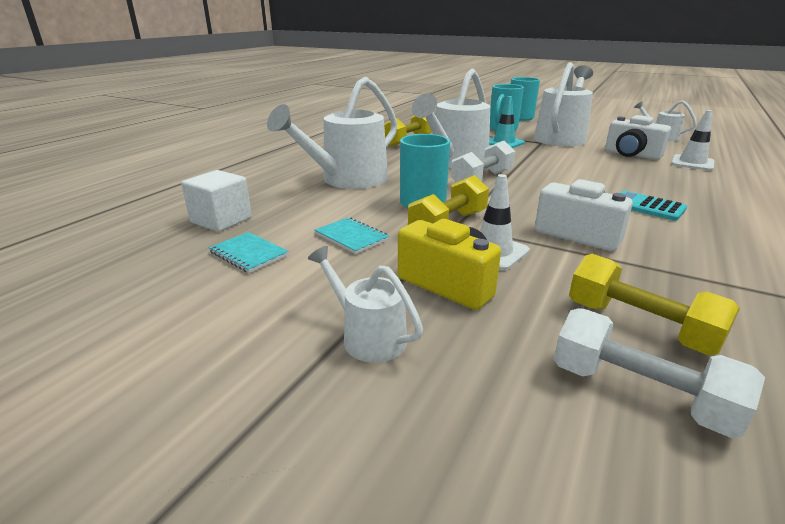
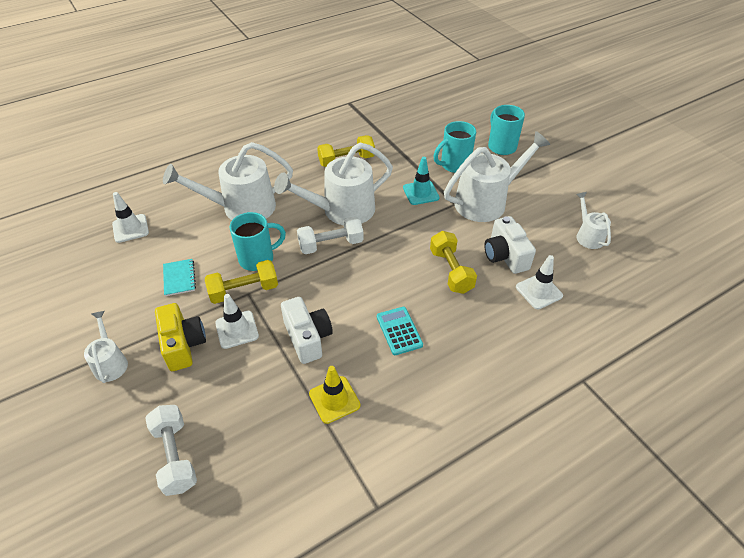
camera: 30 degrees right, 20 degrees up
(221, 220) = (130, 228): white cube -> white traffic cone
(249, 254) = (117, 270): turquoise notebook -> none
(640, 326) = (231, 423): yellow dumbbell -> yellow dumbbell (451, 271)
(696, 264) = (334, 399): none -> yellow traffic cone

